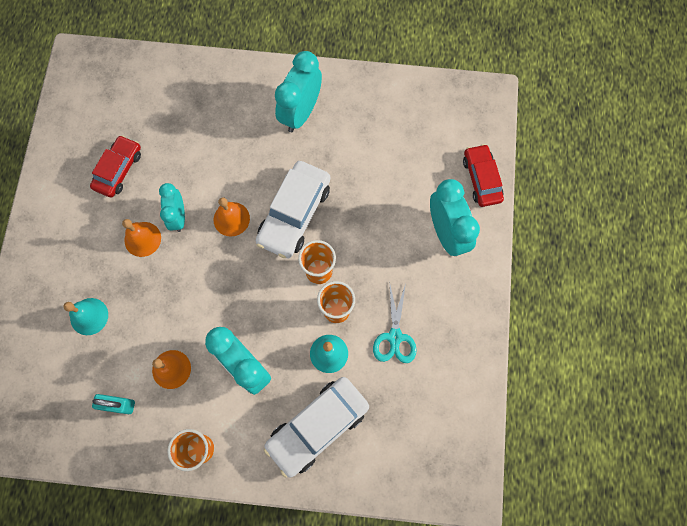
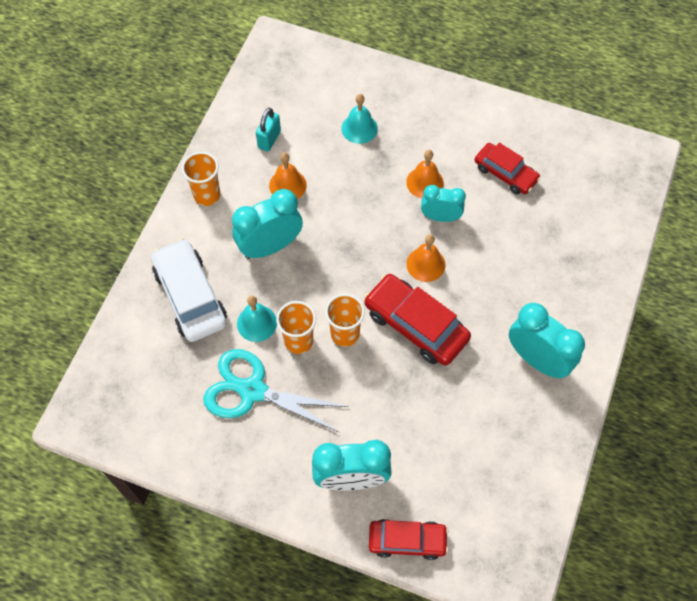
camera: 105 degrees right, 10 degrees down
(294, 214) = (416, 325): white car -> red car
(395, 337) = (252, 390): turquoise scissors -> turquoise scissors, size x1.58

